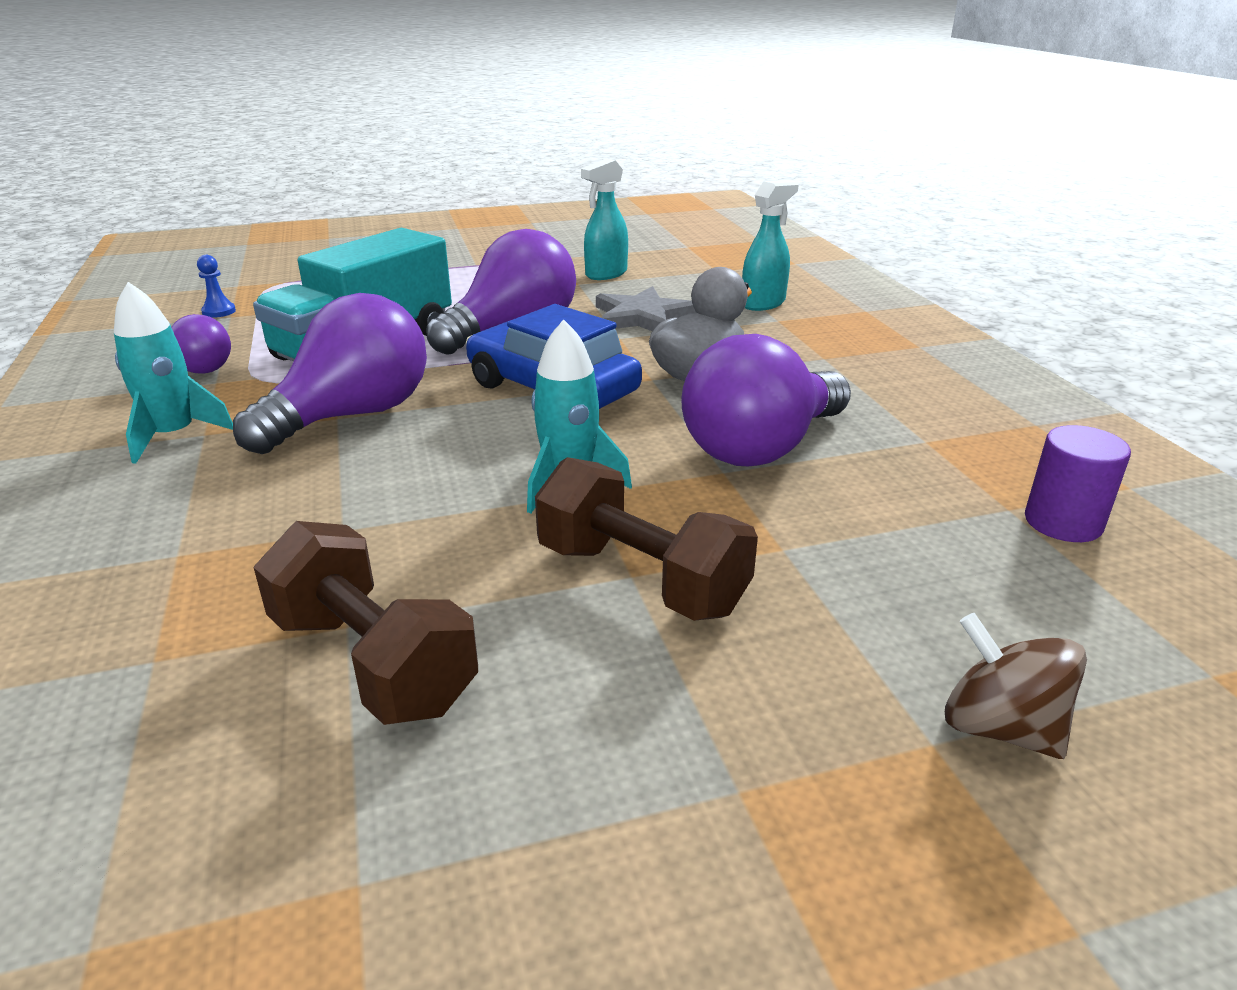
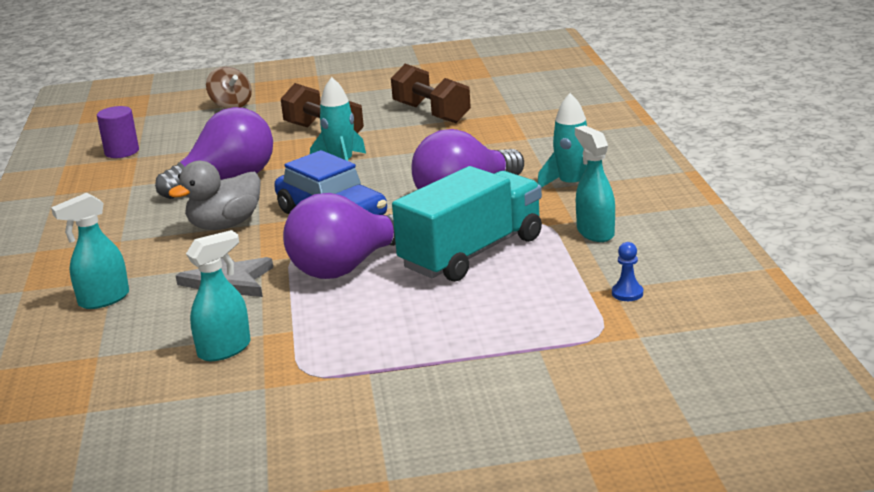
camera: 170 degrees left, 5 degrees down
(200, 367) = (595, 232): purple light bulb -> turquoise spray bottle

